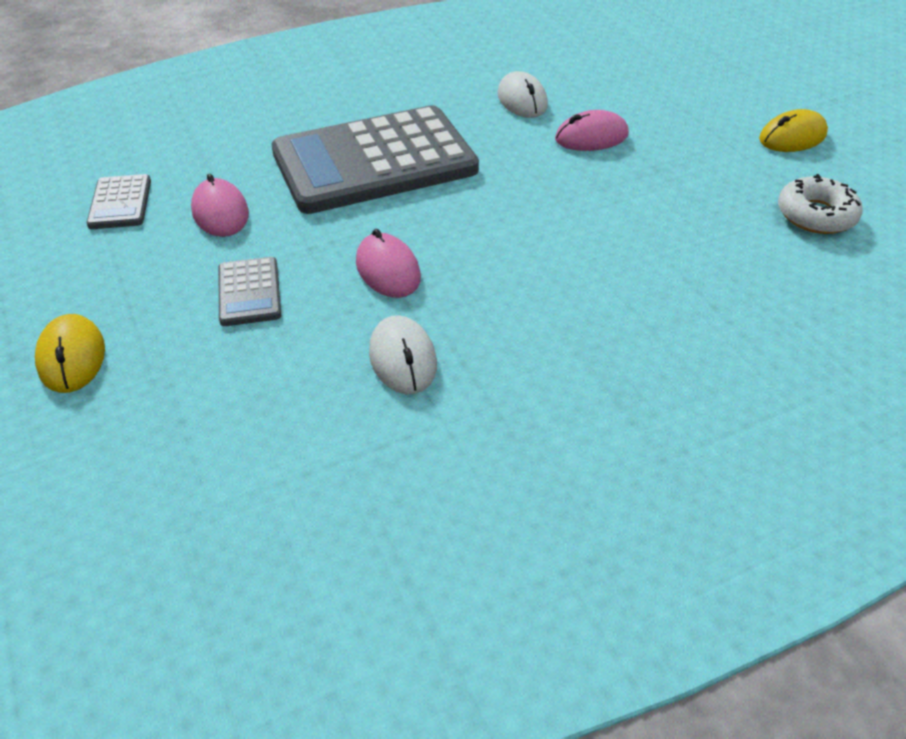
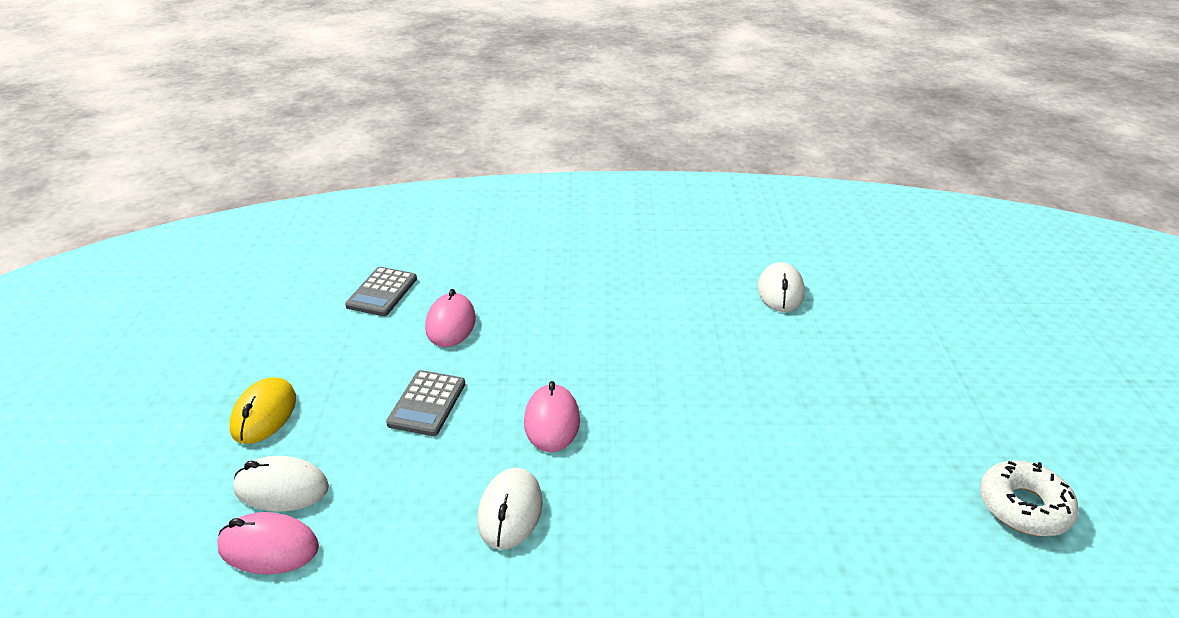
camera: 25 degrees right, 10 degrees down
(148, 418) = (281, 488): none -> white mouse
(374, 162) = (606, 314): grey calculator -> none
(591, 137) = (826, 348): pink mouse -> pink mouse (268, 547)
(792, 137) = (1051, 410): yellow mouse -> none

